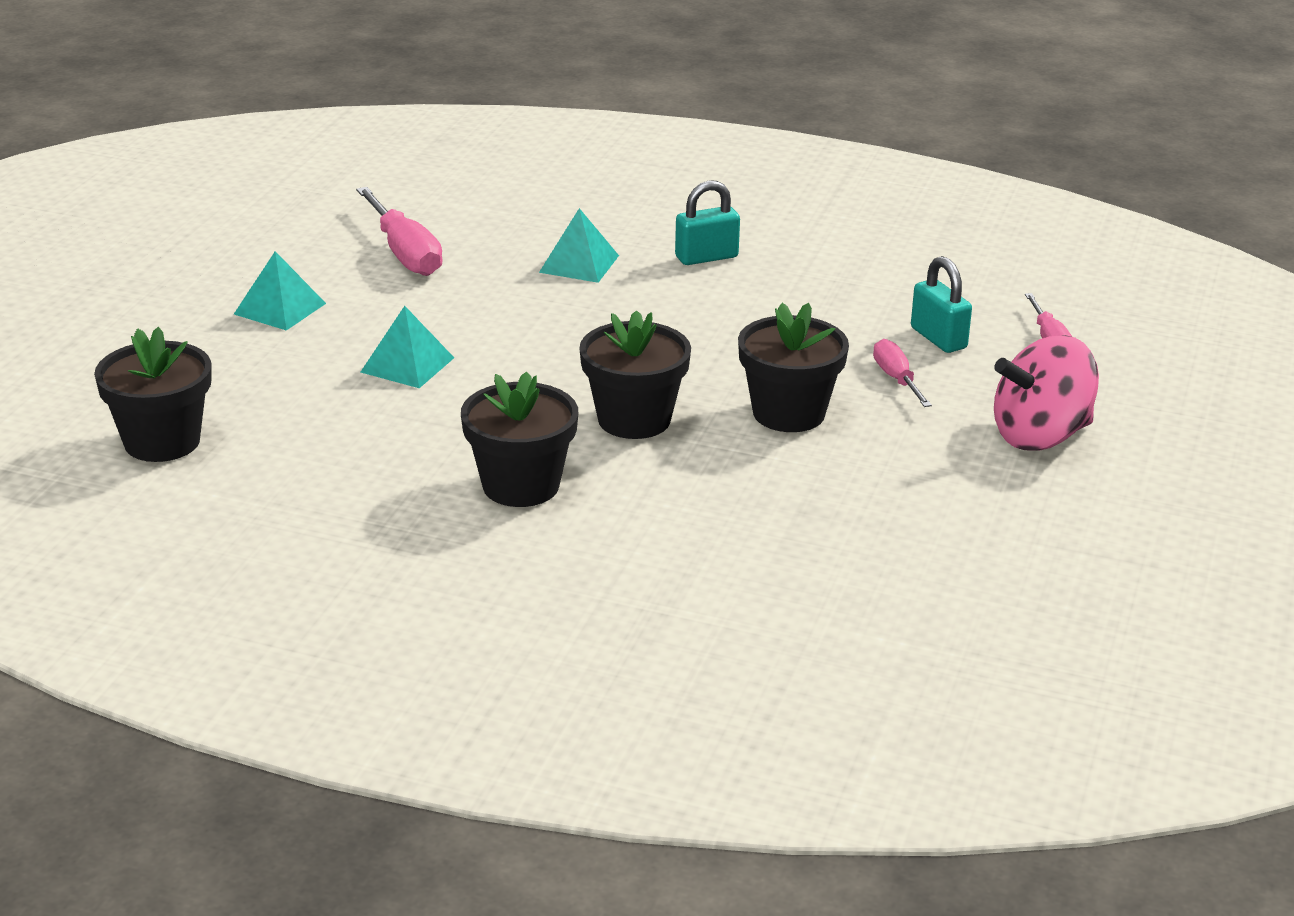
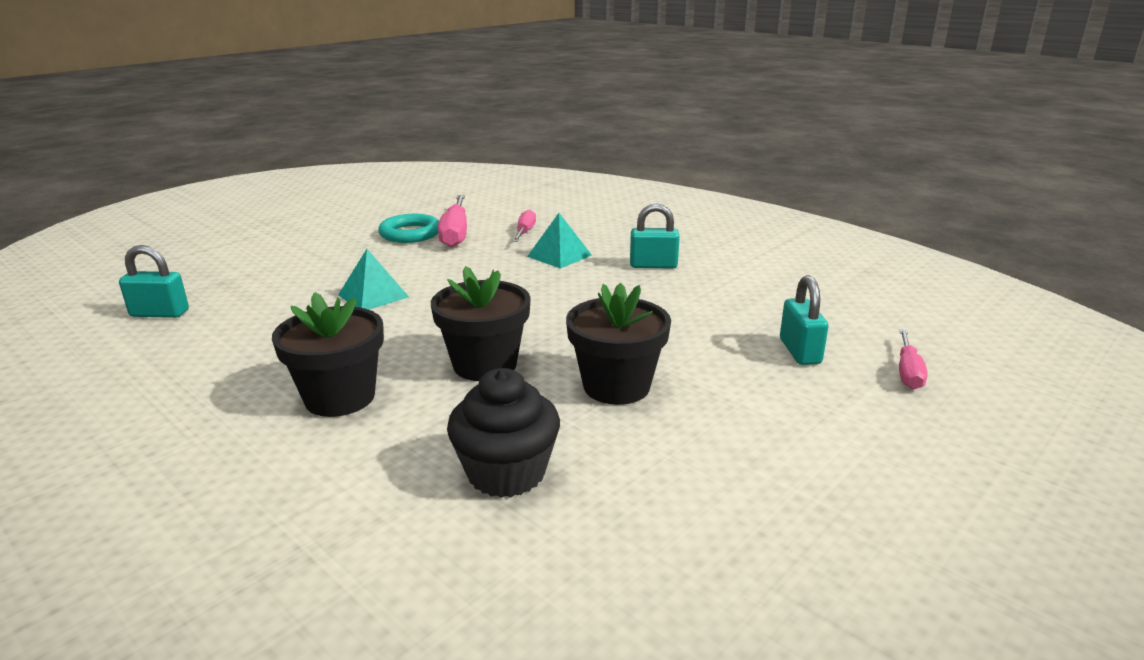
camera: 25 degrees right, 5 degrees down
(162, 442) = (159, 313): black flower pot -> turquoise padlock
(280, 308) = (342, 251): turquoise pyramid -> none
(340, 264) = (410, 233): none -> turquoise ring
(759, 513) = (506, 473): none -> black cupcake
(897, 379) = (737, 377): pink screwdriver -> pink screwdriver (525, 232)
(1040, 436) = (850, 461): pink spinning top -> none

